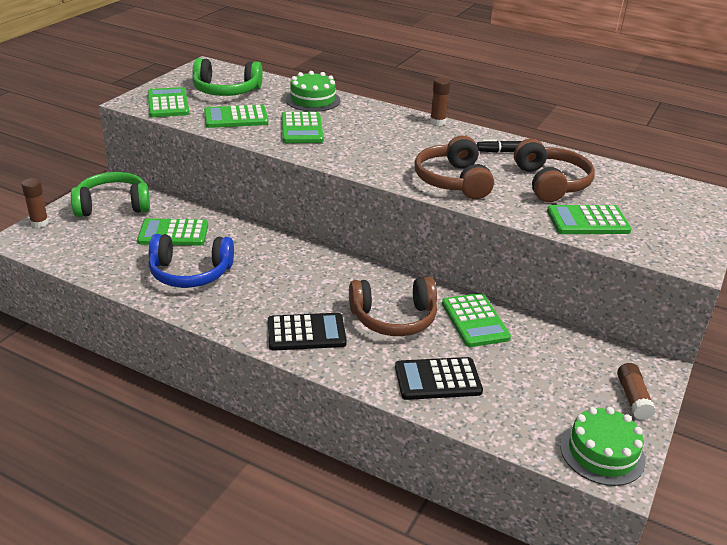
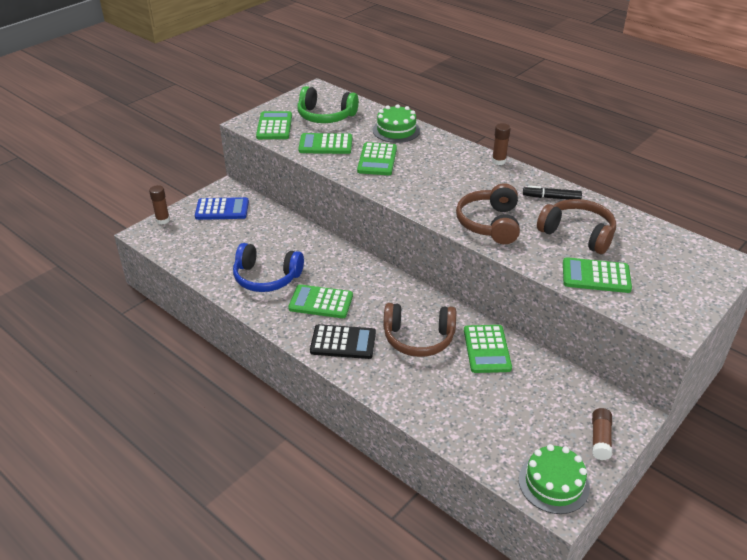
camera: 15 degrees right, 5 degrees up
(113, 205) = (222, 209): green headphones -> blue calculator
(173, 233) = (262, 240): green calculator -> green calculator (321, 302)
(438, 379) = (437, 398): black calculator -> none
(550, 183) = (577, 234): brown headphones -> brown headphones turned 60 degrees counterclockwise

